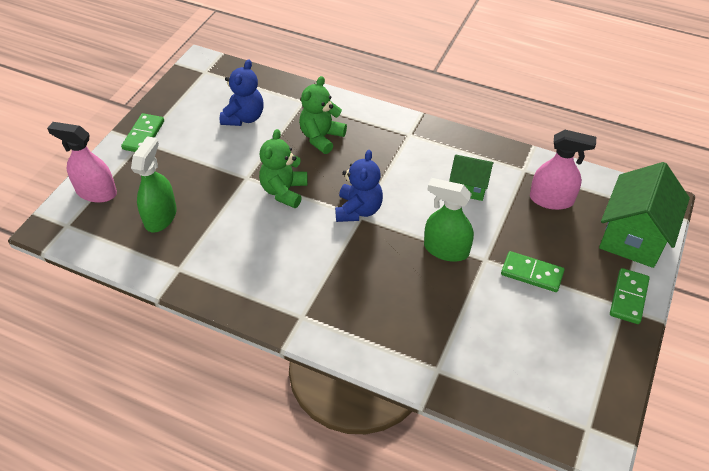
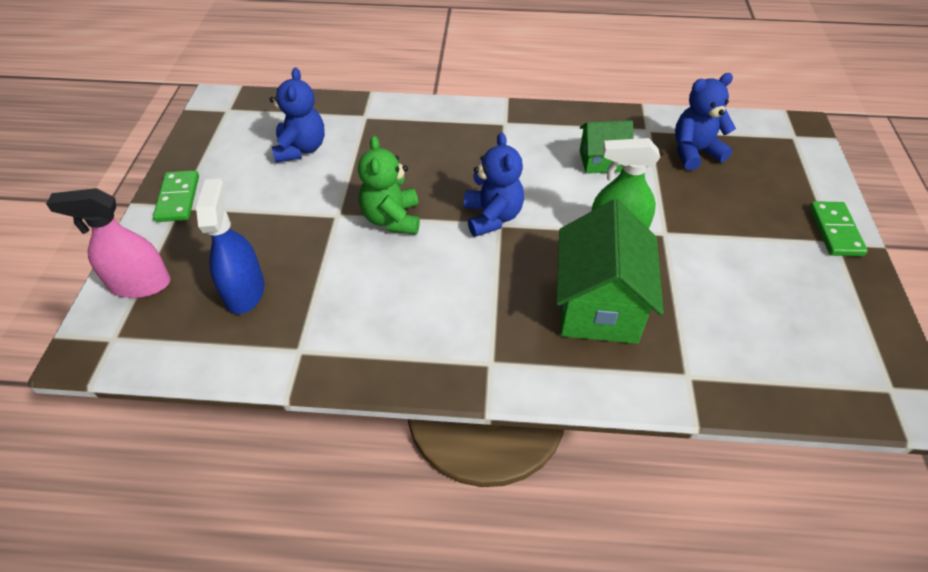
camera: 20 degrees left, 0 degrees up
(160, 217) = (244, 291): green spray bottle -> blue spray bottle
(321, 137) = (406, 149): green teddy bear -> none
(531, 273) = (723, 234): green domino -> none
(551, 199) = (694, 152): pink spray bottle -> blue teddy bear
(633, 237) = (798, 168): green house -> green house (599, 306)

